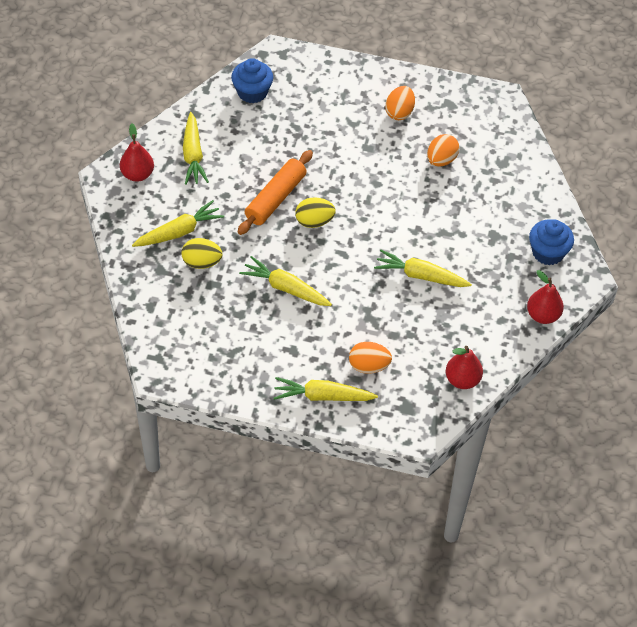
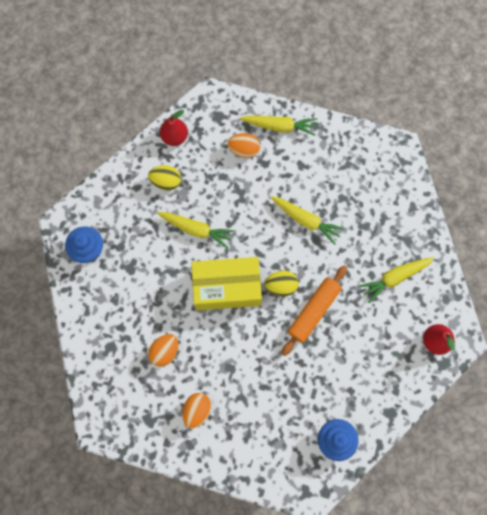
camera: 175 degrees left, 20 degrees up
(193, 155) = (387, 362): yellow carrot -> none
(202, 262) = (374, 247): yellow egg -> yellow egg (166, 182)
(377, 219) = (227, 287): none -> yellow box
(542, 315) = (104, 190): red pear -> none

